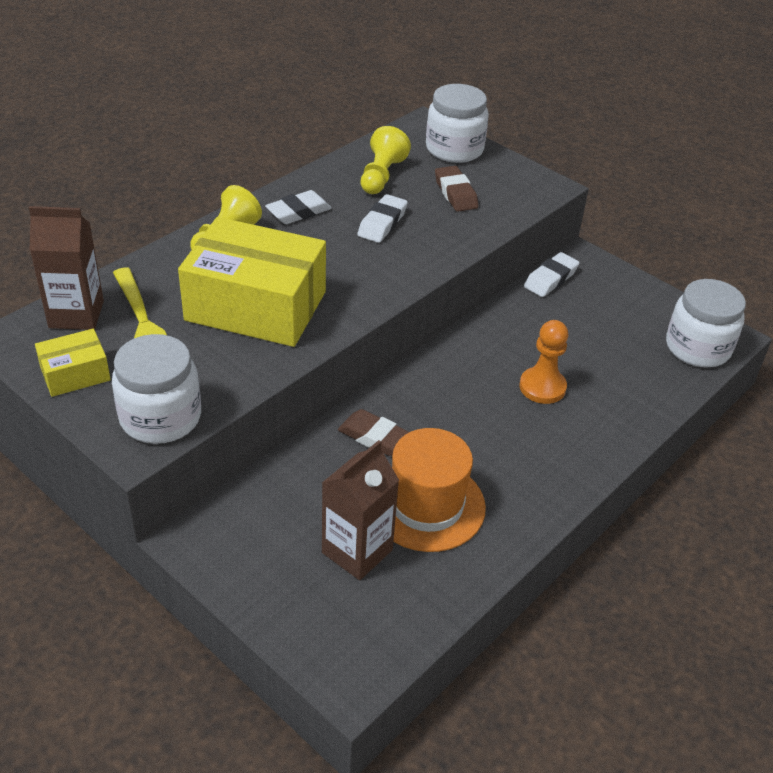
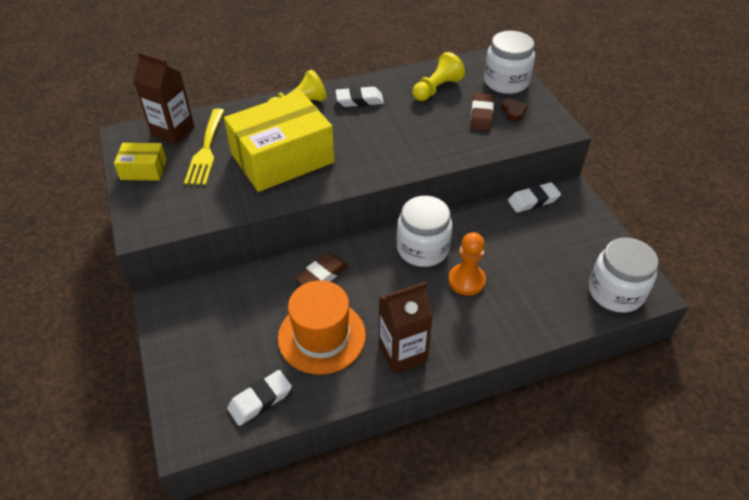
camera: 30 degrees right, 5 degrees up
(160, 417) = (169, 214): white jar -> white jar (422, 249)
(256, 306) = (282, 158): yellow box -> yellow box turned 75 degrees counterclockwise
(357, 551) = (253, 350): brown carton -> brown carton (402, 352)
(375, 437) = (322, 275): brown eraser -> brown eraser turned 75 degrees clockwise
(382, 223) = (411, 123): white eraser -> white eraser (260, 400)
(487, 180) = (513, 111): none -> brown heart

